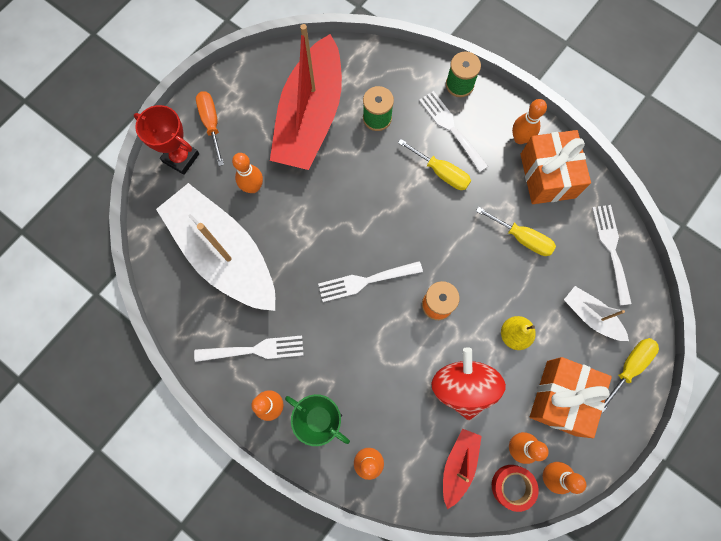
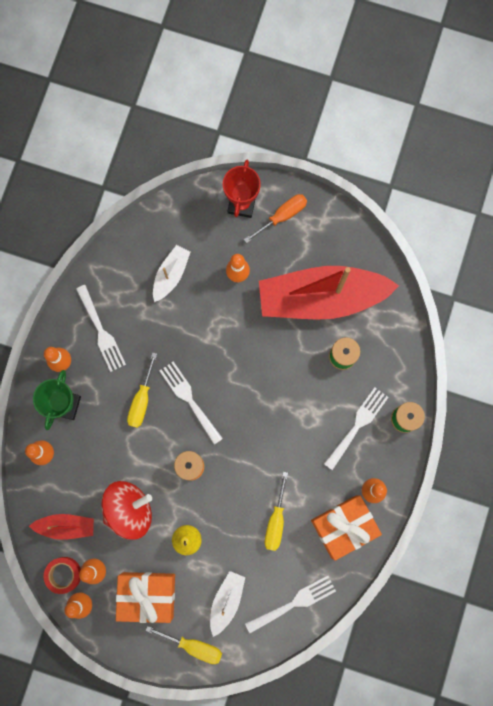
camera: 70 degrees right, 5 degrees up
(224, 254) = (171, 275): white boat -> white boat, size x0.45
(441, 172) = (311, 430): yellow screwdriver -> yellow screwdriver (142, 400)

